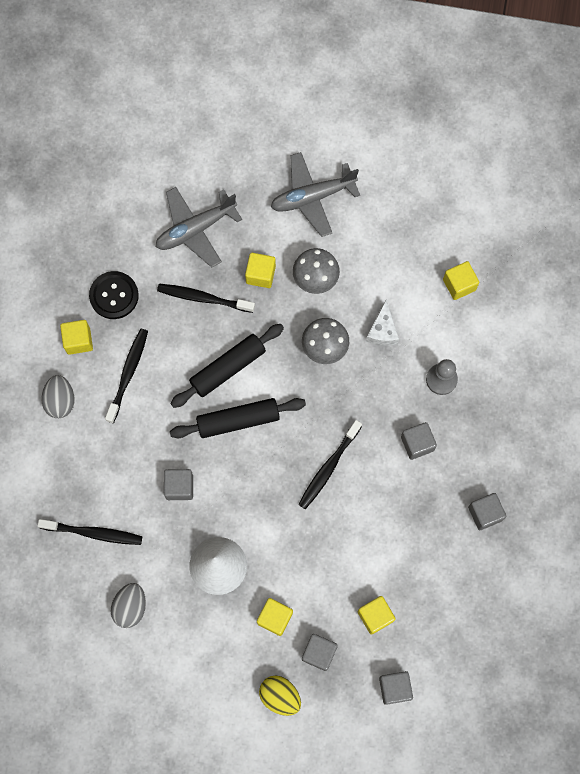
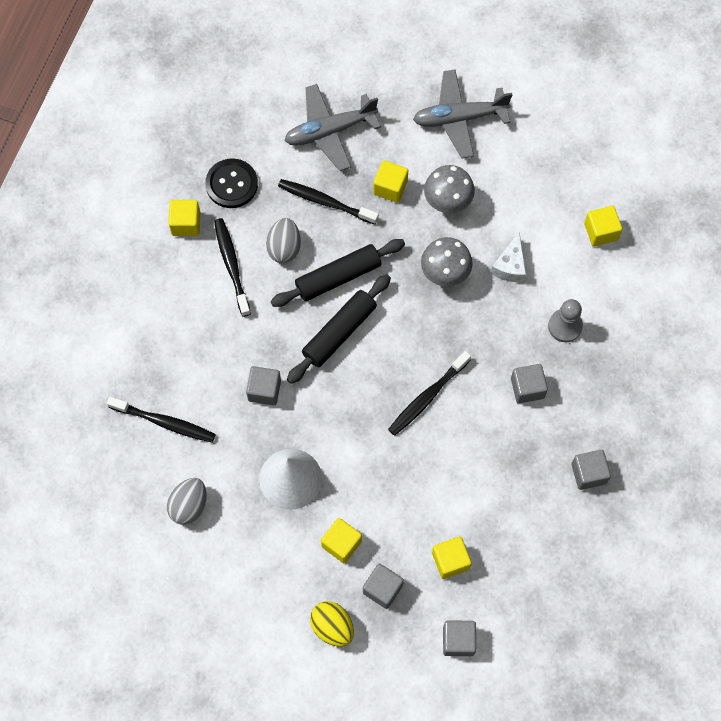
camera: 10 degrees right, 5 degrees down
(60, 401) = (155, 281): grey egg -> grey egg (284, 248)
(128, 374) = (231, 265): black toothbrush -> black toothbrush turned 45 degrees counterclockwise
(238, 420) = (339, 332): black rolling pin -> black rolling pin turned 45 degrees counterclockwise

